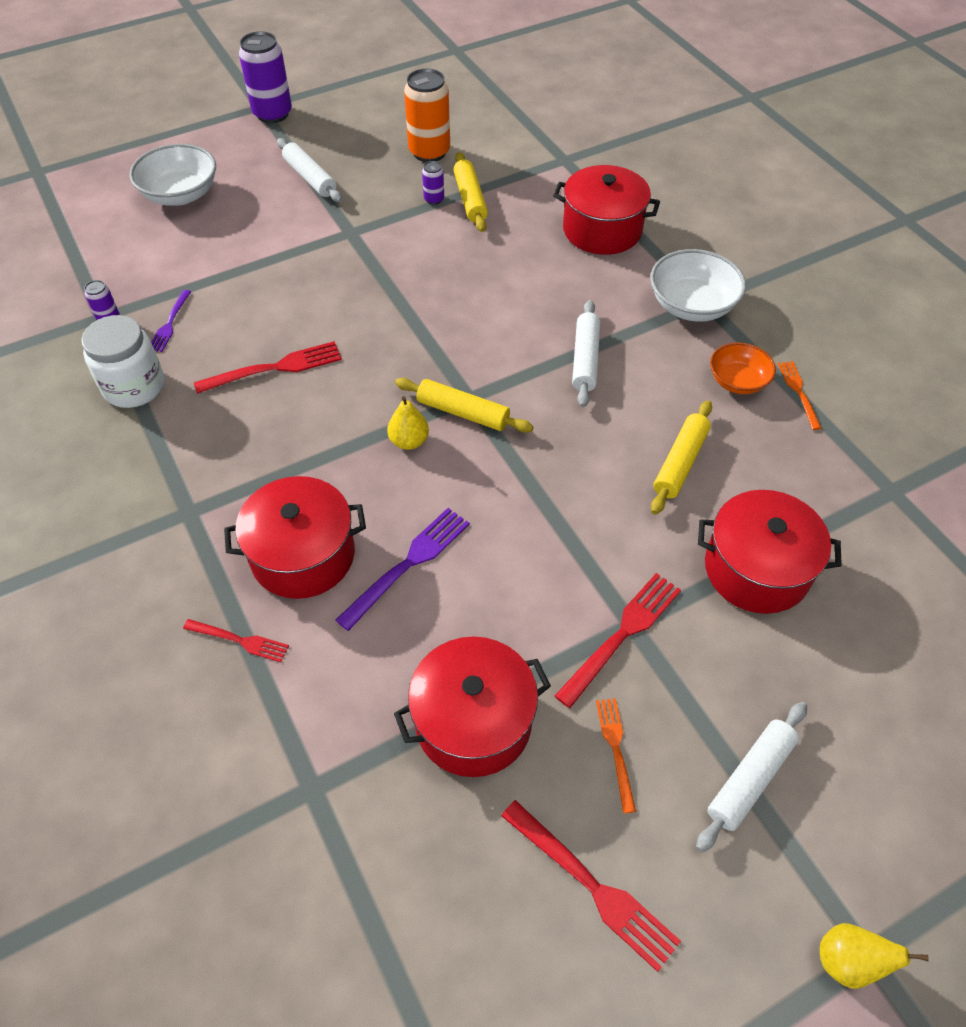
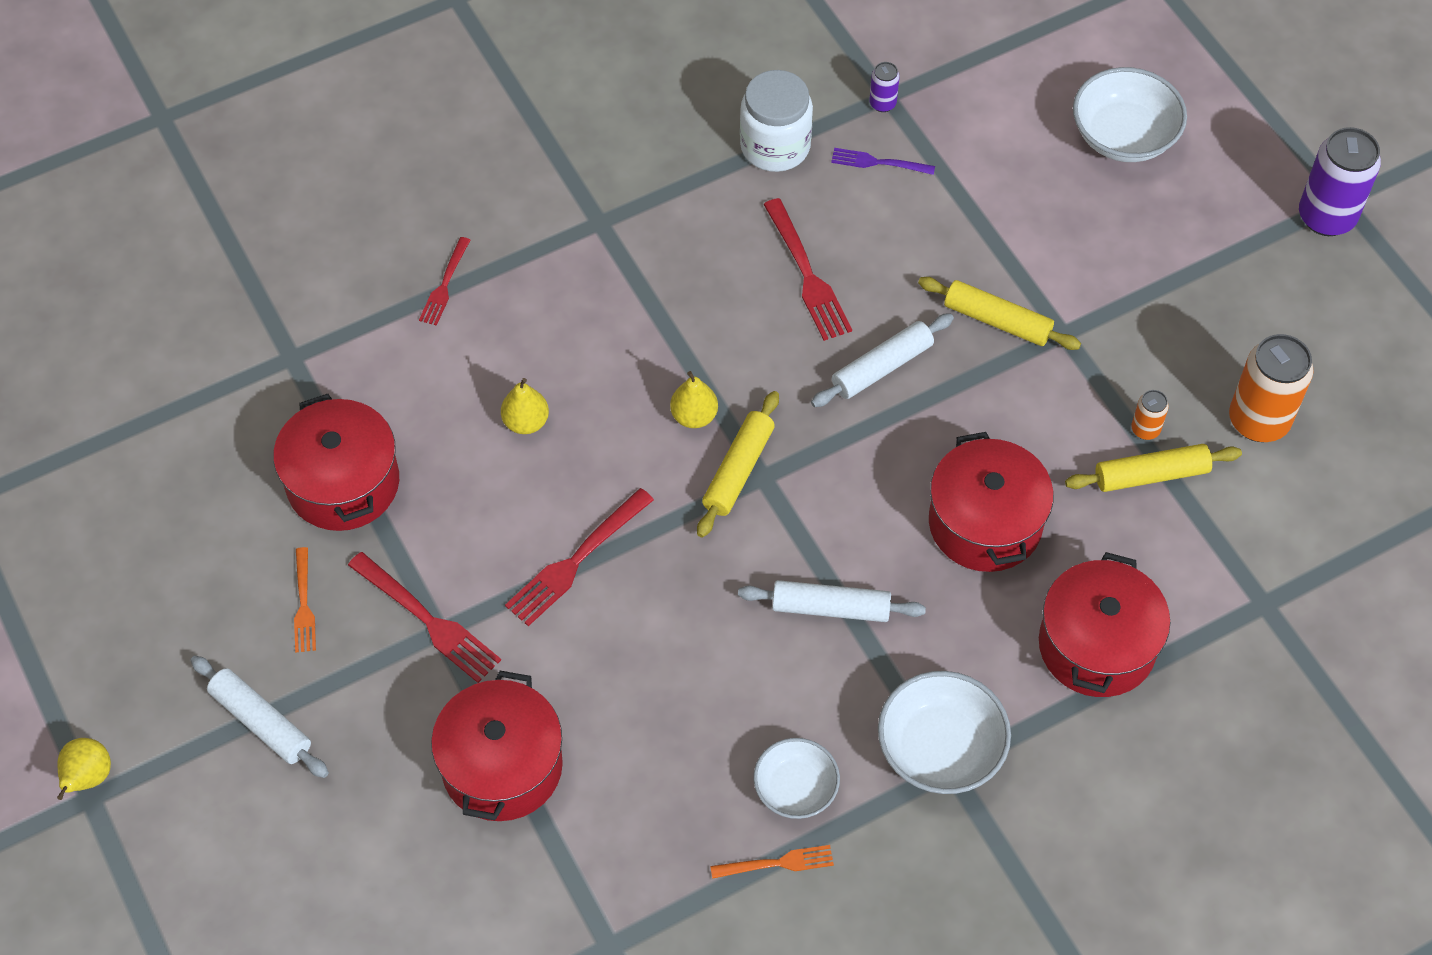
camera: 90 degrees right, 5 degrees up
(303, 555) = (541, 327): red pot -> red pot (985, 523)
(310, 178) = (1177, 277): white rolling pin -> white rolling pin (882, 367)
(408, 564) = (526, 422): purple fork -> yellow pear
(434, 199) = (1145, 429): purple can -> orange can
(593, 887) = (178, 577): red fork -> red fork (576, 561)
(615, 748) = (304, 605): orange fork -> orange fork turned 90 degrees clockwise
(680, 463) = (658, 702): yellow rolling pin -> yellow rolling pin (997, 320)
(737, 381) = (795, 789): orange bowl -> white bowl

